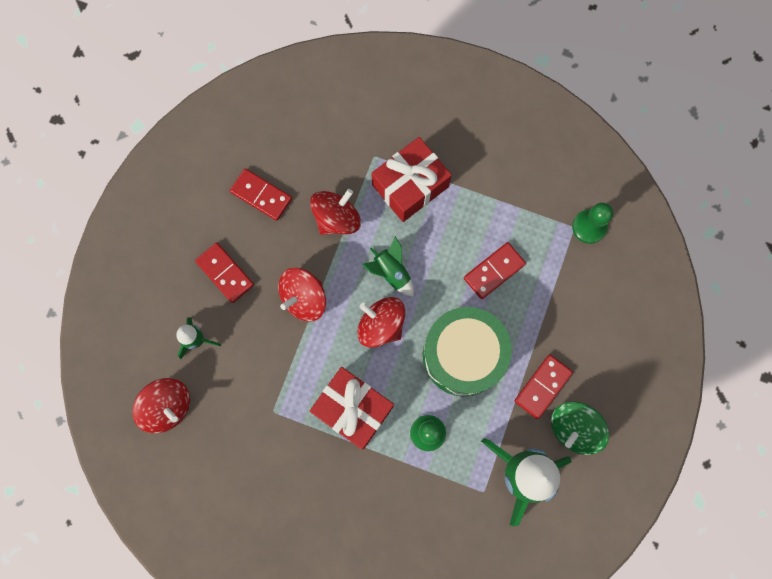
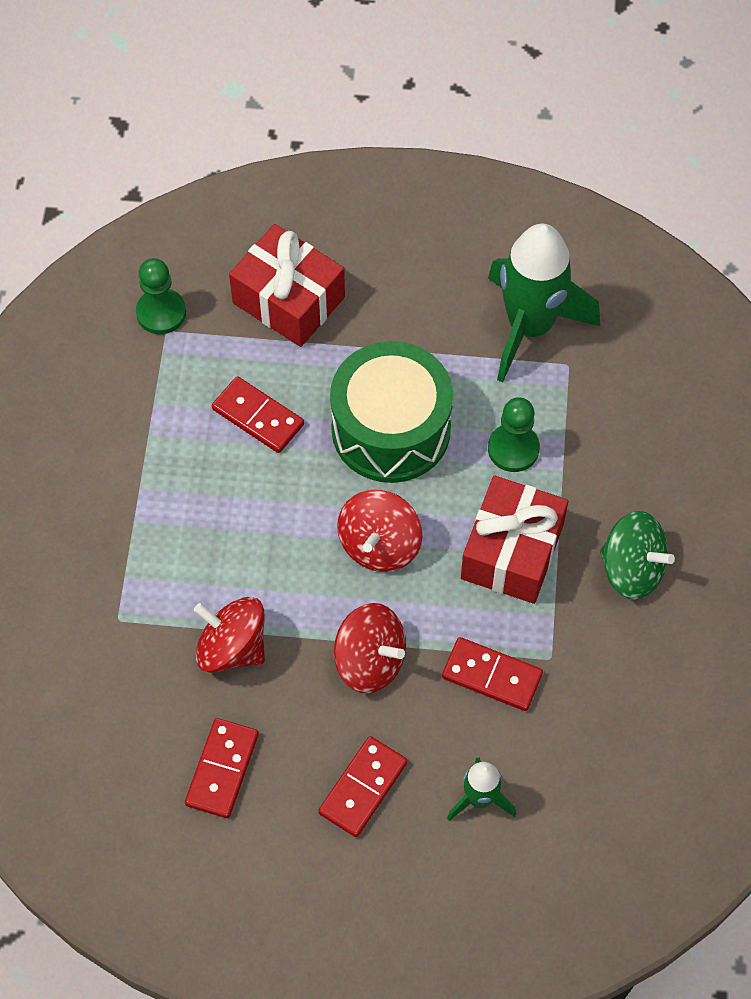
camera: 105 degrees left, 15 degrees down
(167, 406) = (593, 811): red spinning top -> none
(391, 272) = (296, 550): green rocket -> none
(410, 186) = (154, 557): red gift -> red gift (289, 300)
(543, 387) = (405, 324): red domino -> red domino (492, 675)
(574, 428) = (449, 277): green spinning top -> green spinning top (632, 569)

